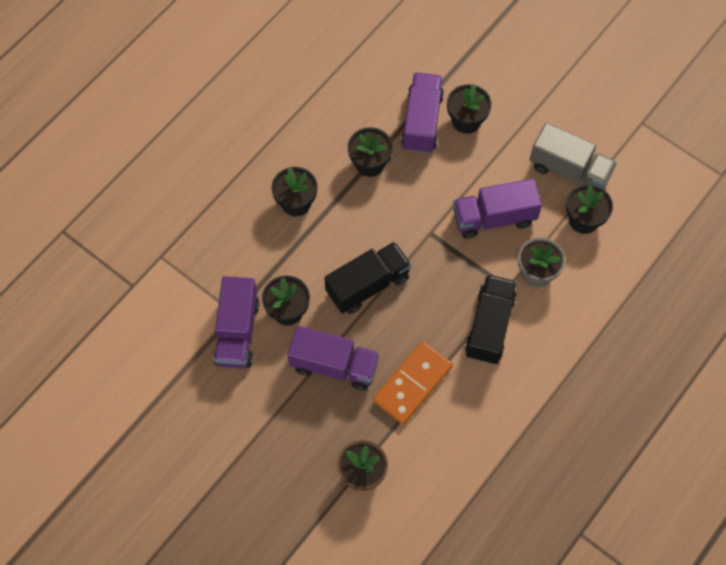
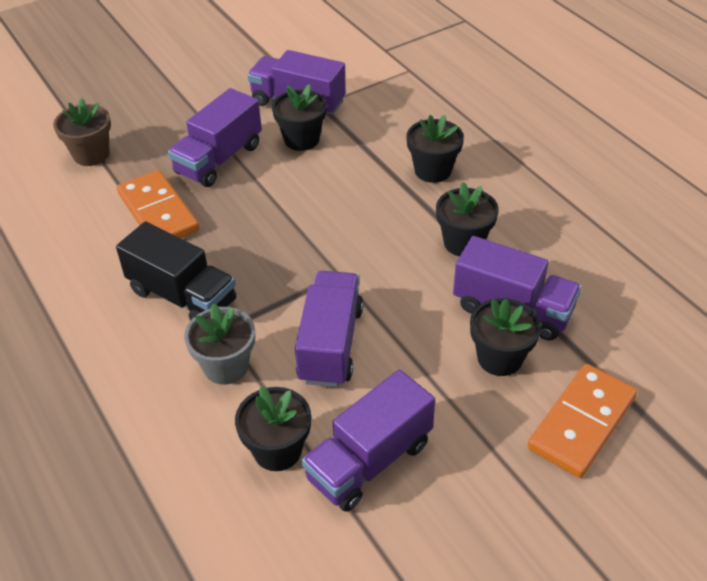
camera: 110 degrees right, 20 degrees down
(368, 285) = (298, 204): black truck -> none
(497, 71) = (582, 423): none -> orange domino
(569, 170) = (369, 460): grey truck -> purple truck

